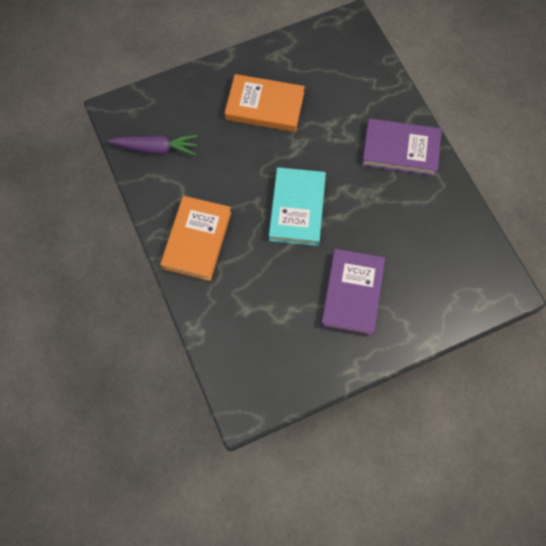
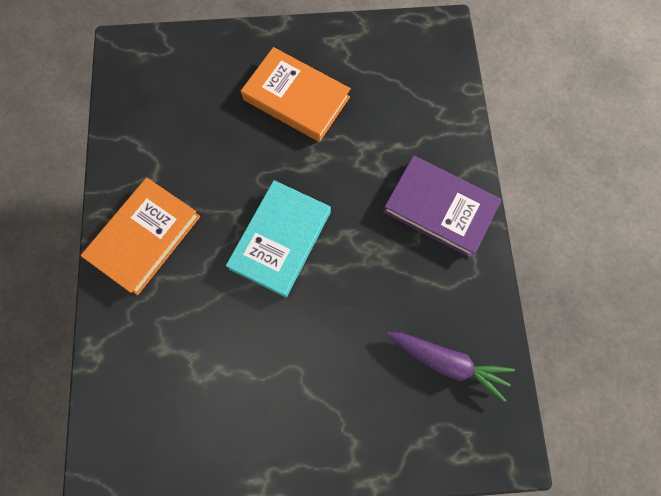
camera: 20 degrees right, 5 degrees up
(155, 148) = (148, 108): purple carrot -> purple carrot (447, 361)
(352, 293) = (302, 377): purple book -> none

